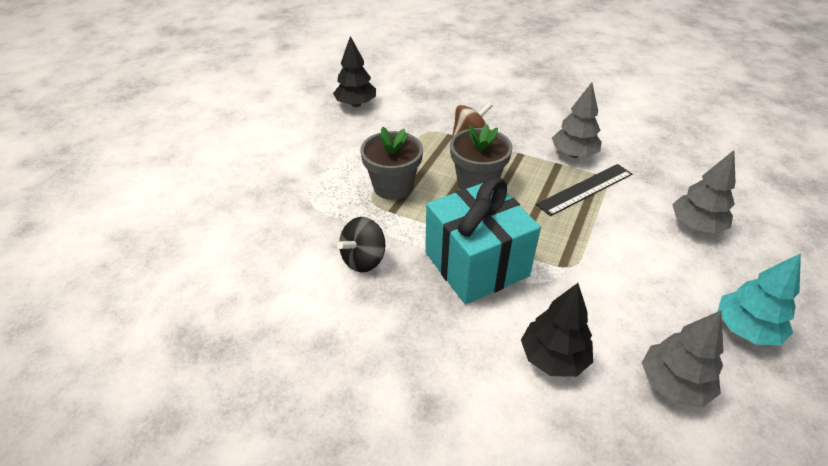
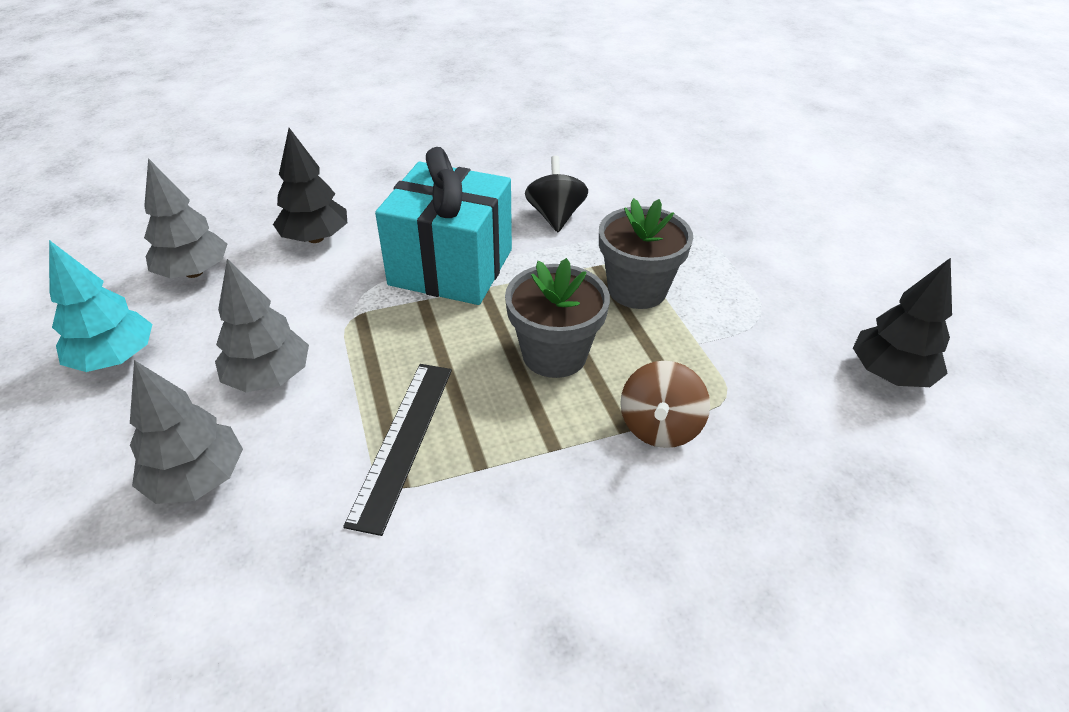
camera: 135 degrees right, 0 degrees up
(573, 154) = (473, 508): grey tree -> grey tree (269, 377)

